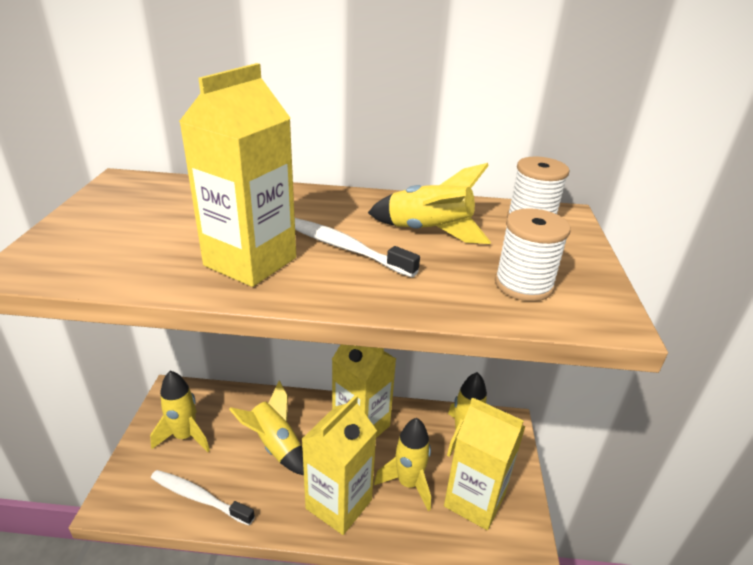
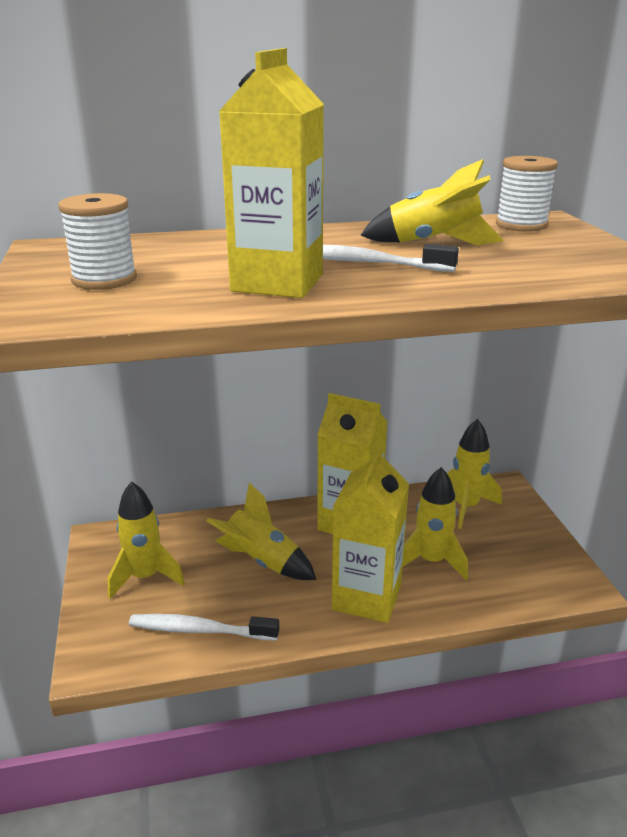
camera: 15 degrees left, 5 degrees down
(474, 500) = (508, 560): yellow carton -> none
(523, 285) = (560, 264): white spool -> white spool (104, 279)

